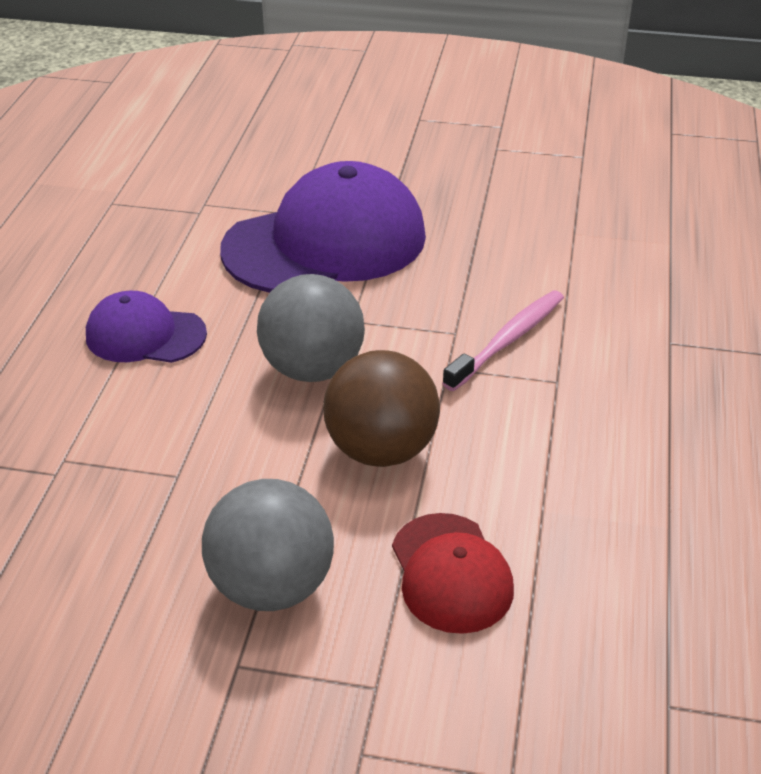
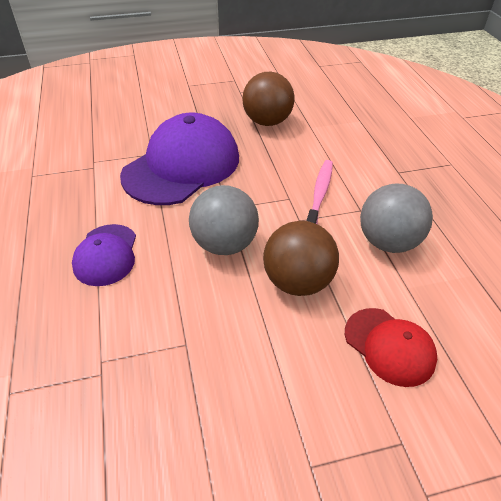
camera: 25 degrees left, 5 degrees up
(145, 335) = (106, 255): purple cap -> purple cap turned 75 degrees counterclockwise
(272, 586) = (295, 398): grey ball -> grey ball (388, 242)
(506, 208) = (267, 122): none -> brown ball

